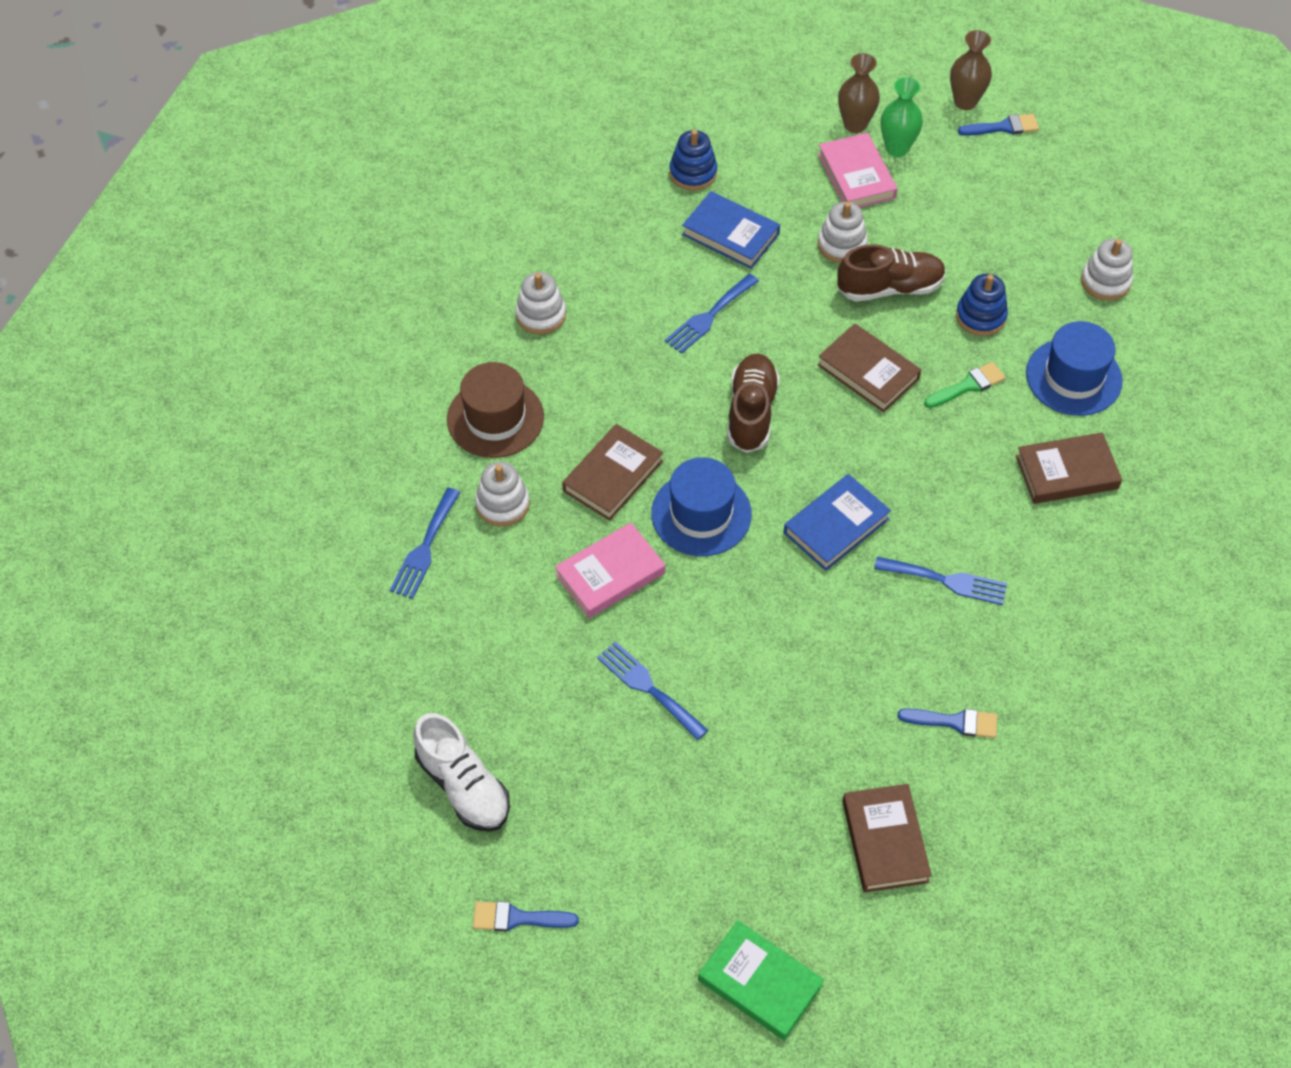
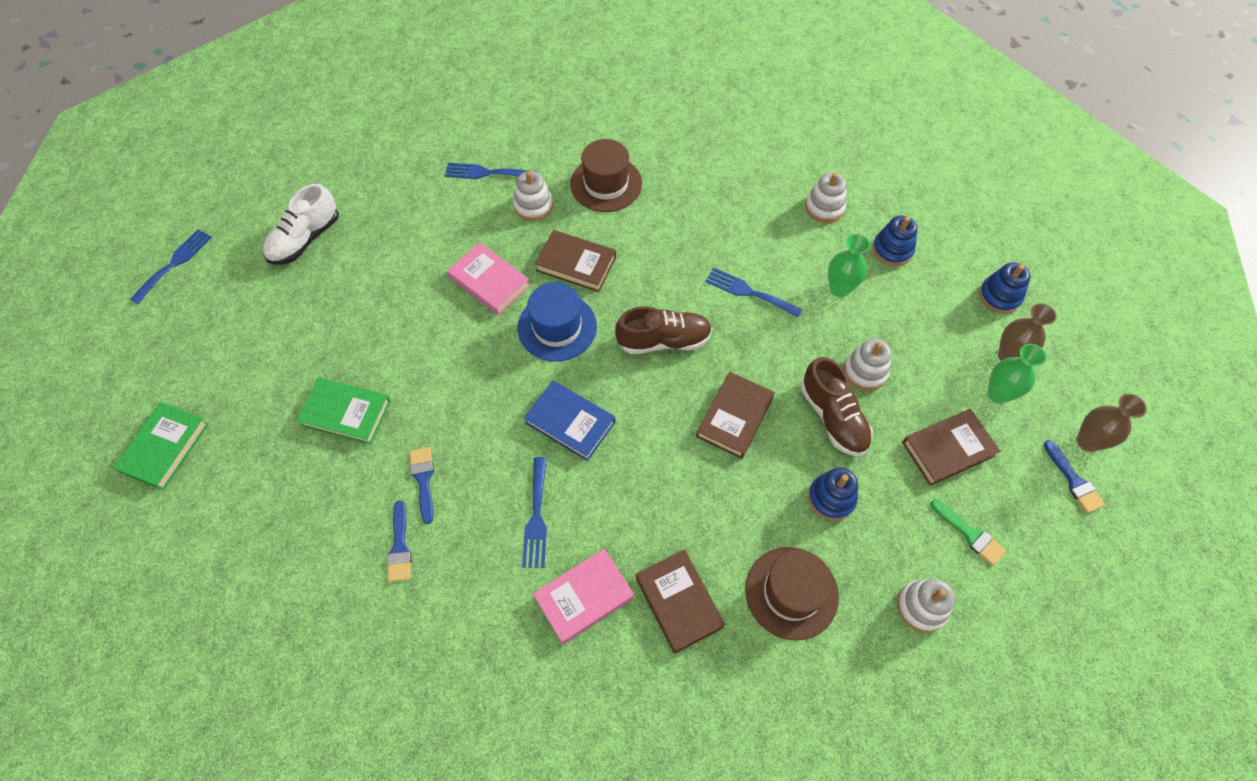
camera: 75 degrees right, 5 degrees up
(517, 918) = (210, 292): blue brush -> blue brush (423, 480)
(541, 315) = (708, 187): white stacking toy -> white stacking toy (824, 207)
(648, 688) = (397, 326): blue fork -> blue fork (174, 263)
(730, 234) = (839, 289): blue book -> green vase
(763, 761) = (346, 413): none -> green book
(782, 106) = (999, 296): none -> blue stacking toy
(856, 176) = (948, 368): pink book -> pink book (584, 597)
(885, 841) = (286, 512): brown book -> brown book (948, 449)
(968, 385) = (748, 500): green brush -> green brush (970, 534)
(1073, 377) = (791, 592): blue hat -> brown hat

